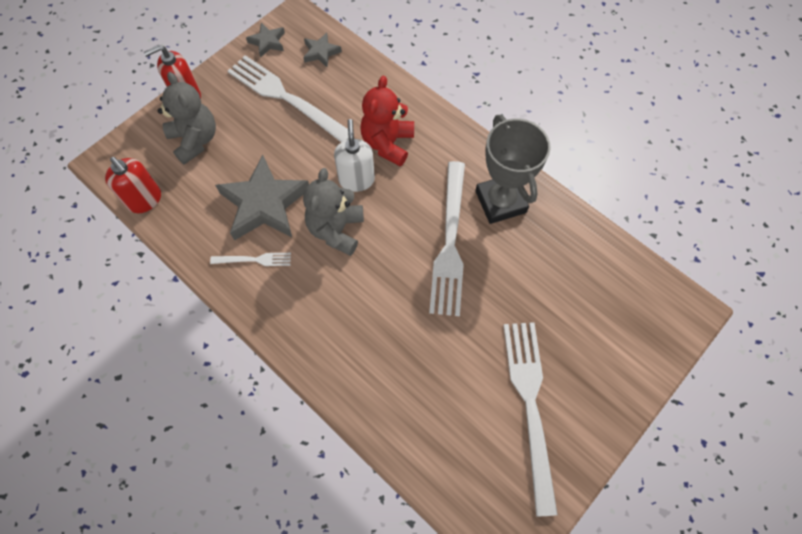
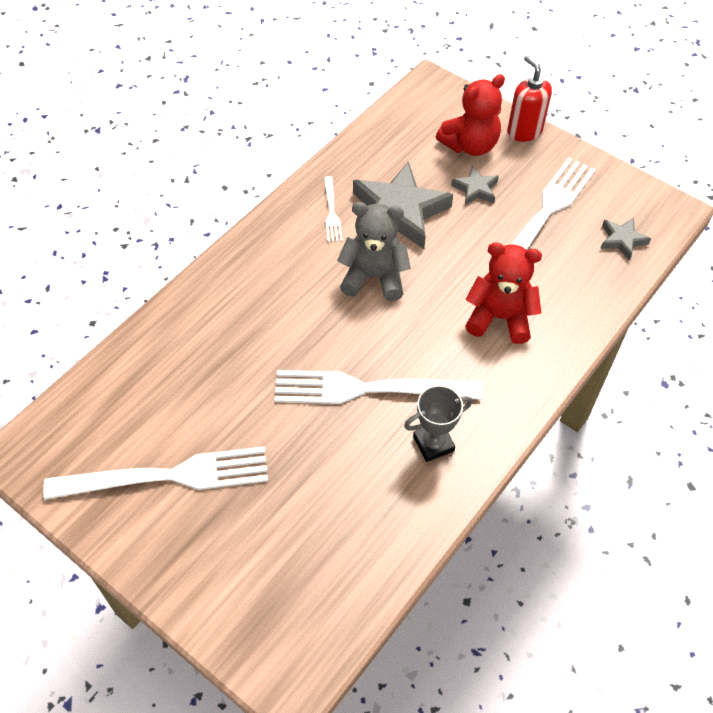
camera: 85 degrees right, 10 degrees down
(145, 200) = (391, 119): red soap dispenser -> none
(195, 140) = (470, 145): grey teddy bear -> red teddy bear
(267, 42) = (623, 188): grey star -> grey star (475, 189)
(356, 180) = (442, 291): white soap dispenser -> none
(500, 202) = (433, 444): grey trophy -> grey trophy, size x0.60

